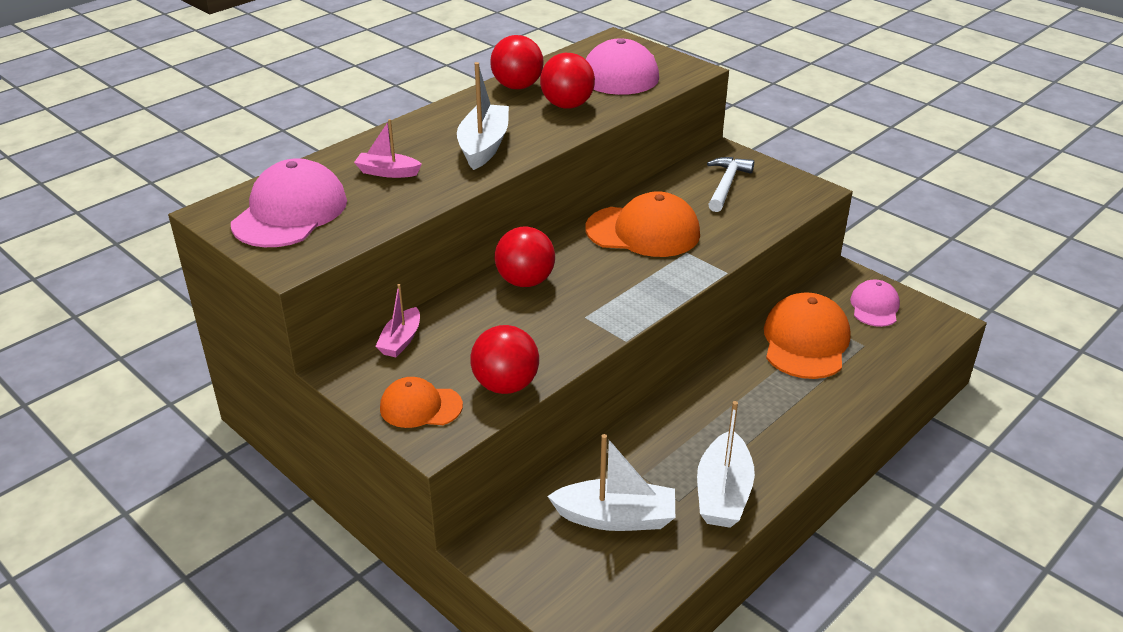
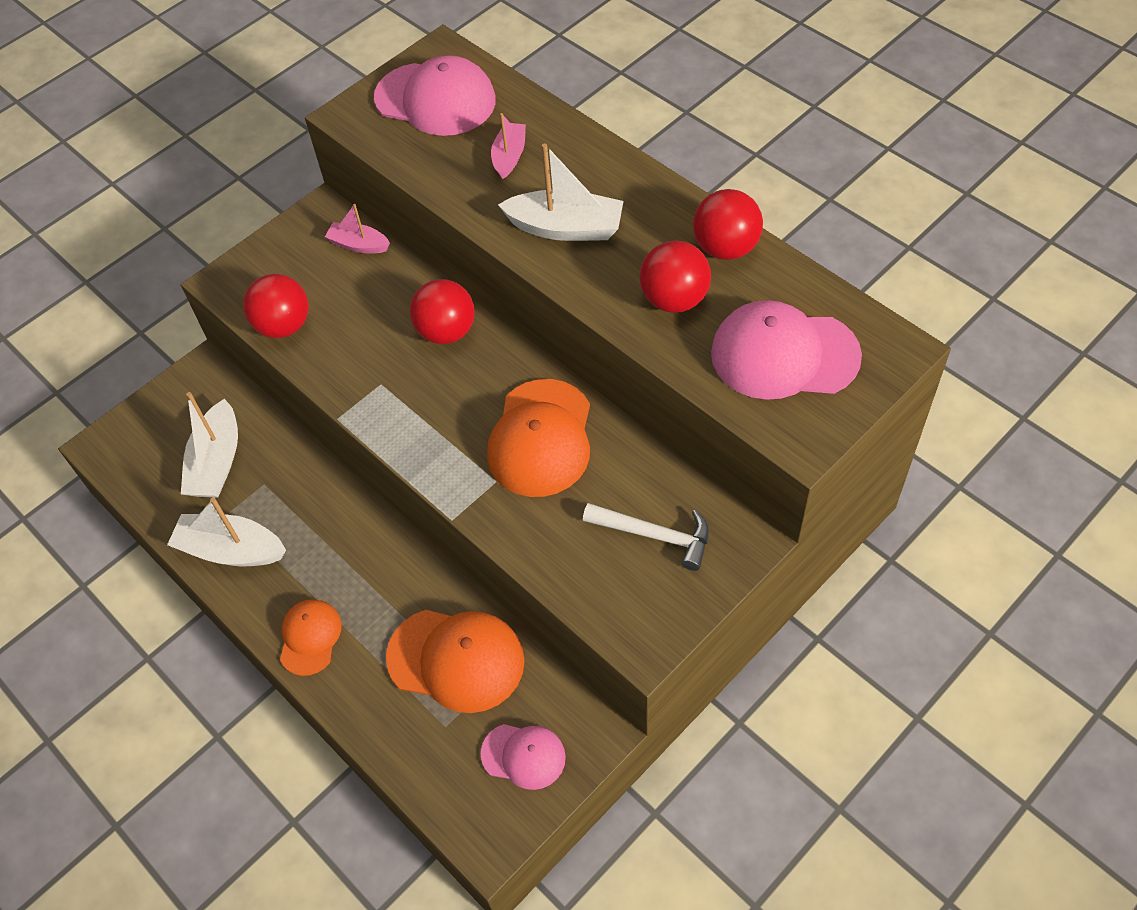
camera: 95 degrees right, 20 degrees up
(420, 407) = (265, 269): orange cap -> orange cap (310, 637)

